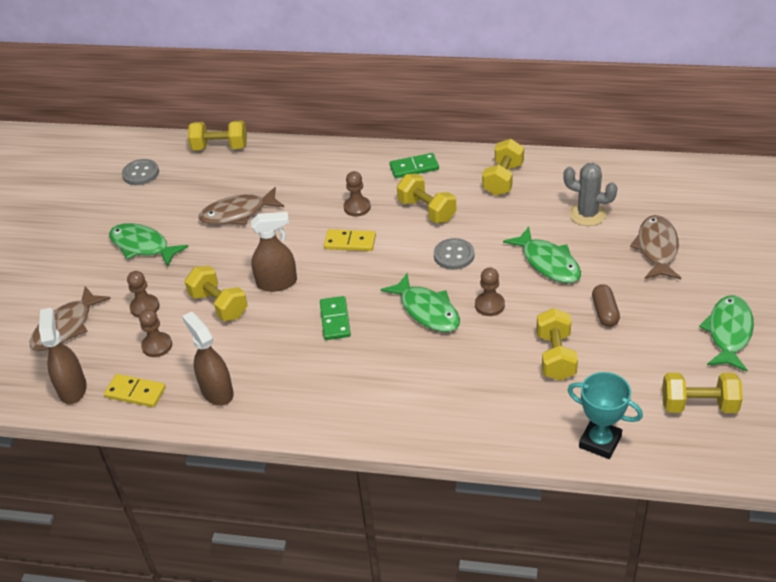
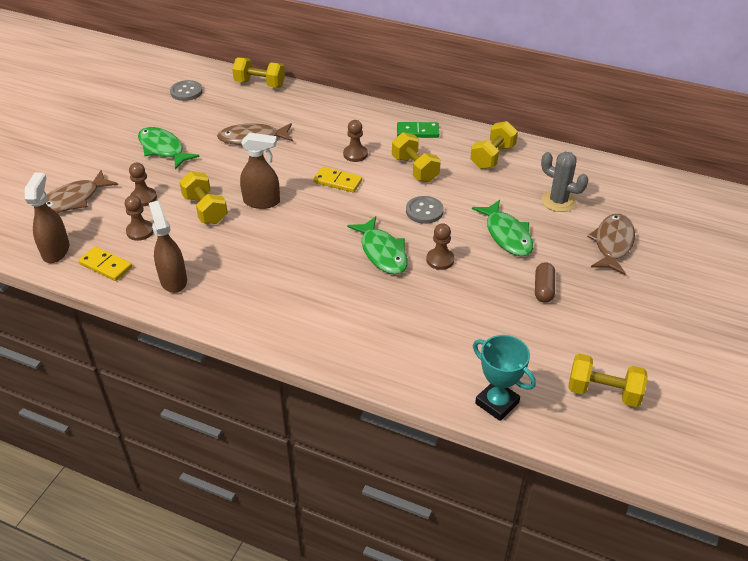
camera: 10 degrees right, 0 degrees up
(335, 320) = (299, 243): green domino -> none
(556, 356) = (483, 317): yellow dumbbell -> none
(729, 333) = (655, 333): green fish -> none

